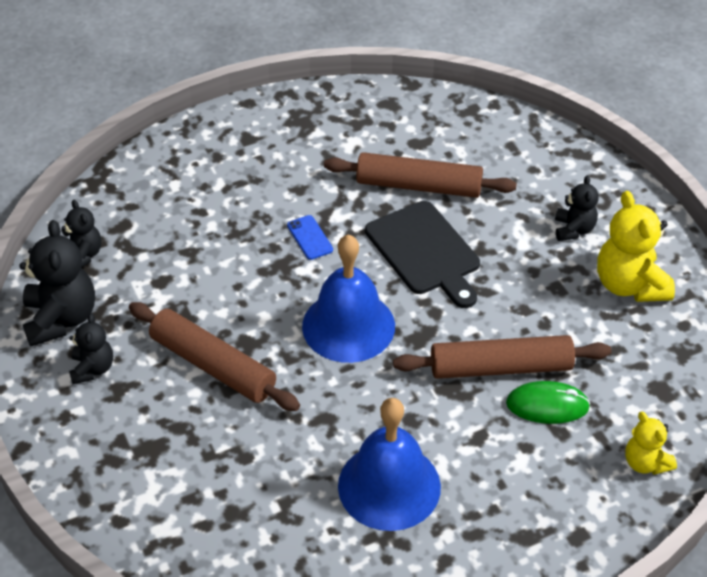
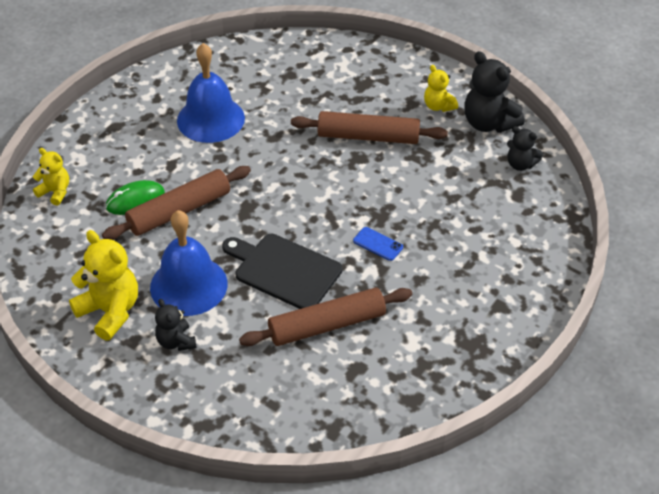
camera: 150 degrees right, 0 degrees up
(92, 369) = (438, 106): black teddy bear -> yellow teddy bear
(348, 326) = (301, 195): blue bell -> blue bell (188, 285)

